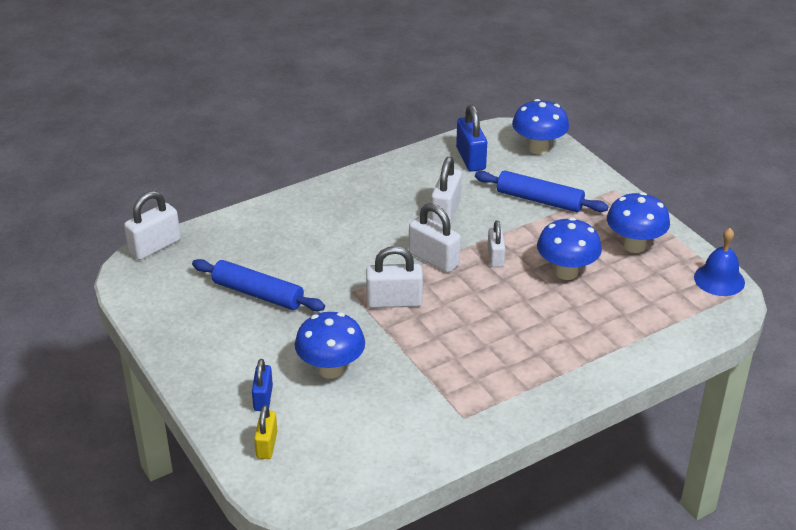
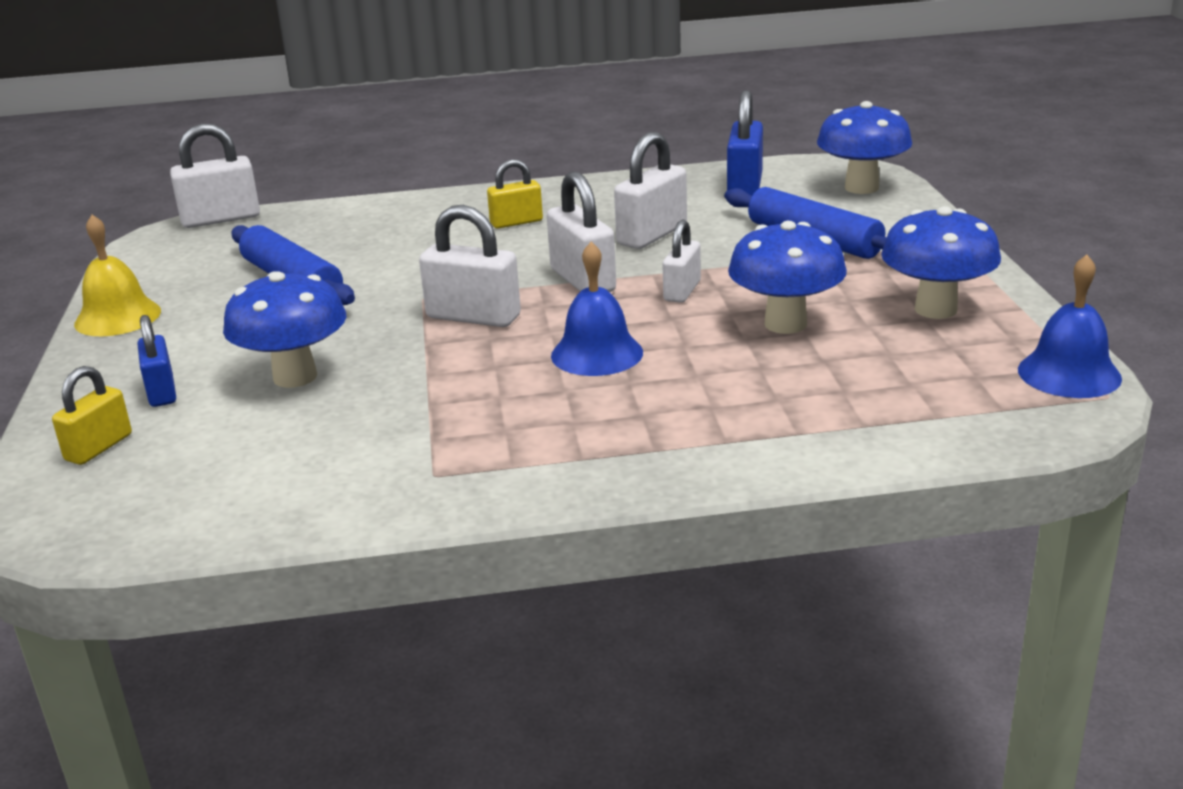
camera: 25 degrees right, 10 degrees down
(174, 347) = (118, 317): none -> yellow bell
(263, 398) = (162, 392): blue padlock -> blue padlock turned 45 degrees counterclockwise
(355, 215) = (516, 222): none -> yellow padlock
(483, 315) = (597, 354): none -> blue bell

